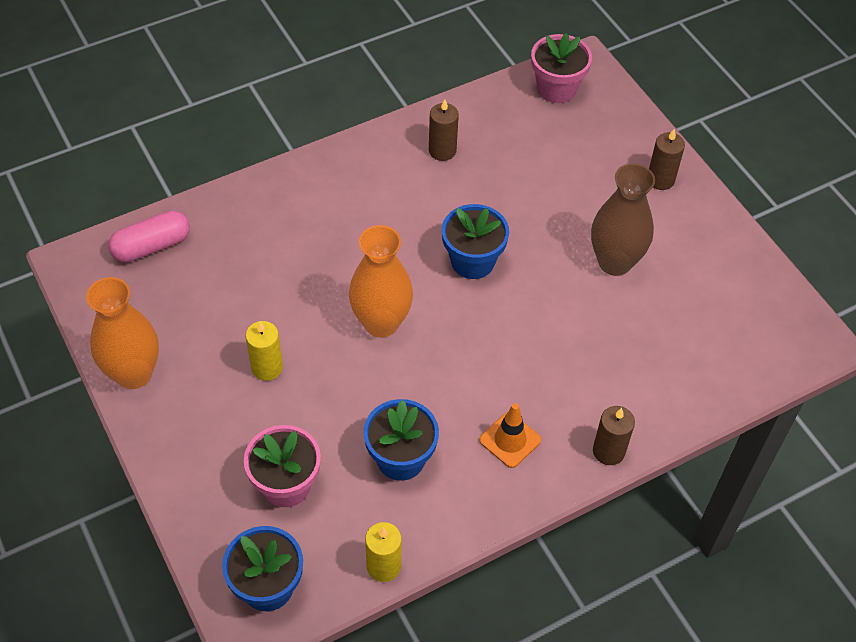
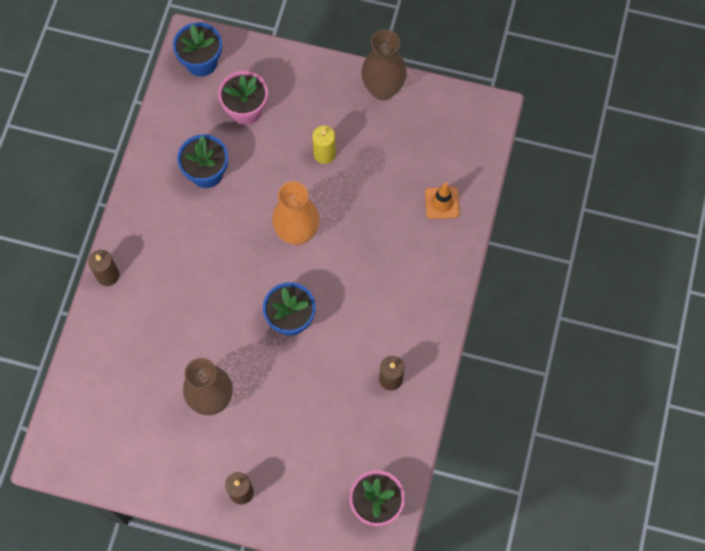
camera: 135 degrees right, 15 degrees up
(134, 374) = (383, 89): orange vase -> brown vase
(152, 246) = (466, 158): pink capsule -> none
(383, 566) = (160, 118): yellow candle -> none
(510, 440) = (163, 233): orange traffic cone -> orange traffic cone (442, 203)

